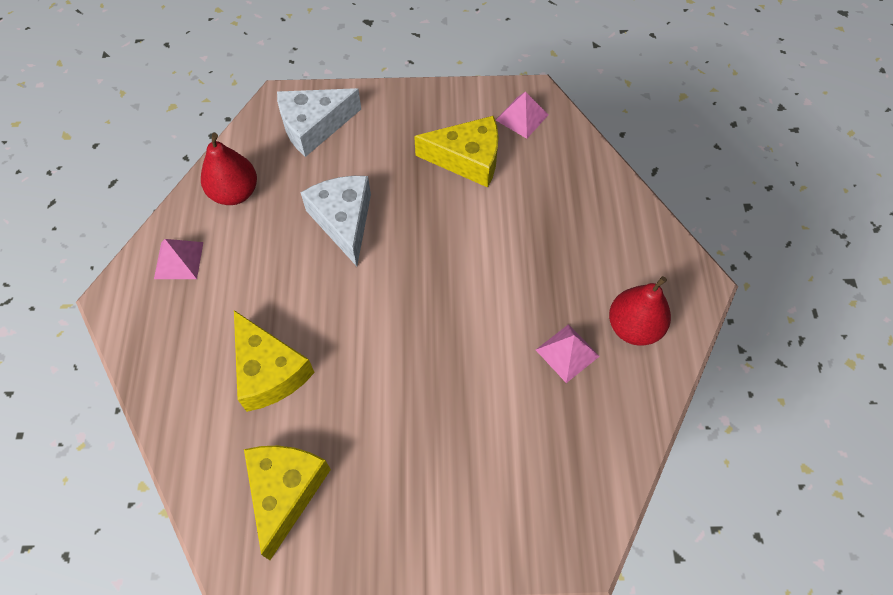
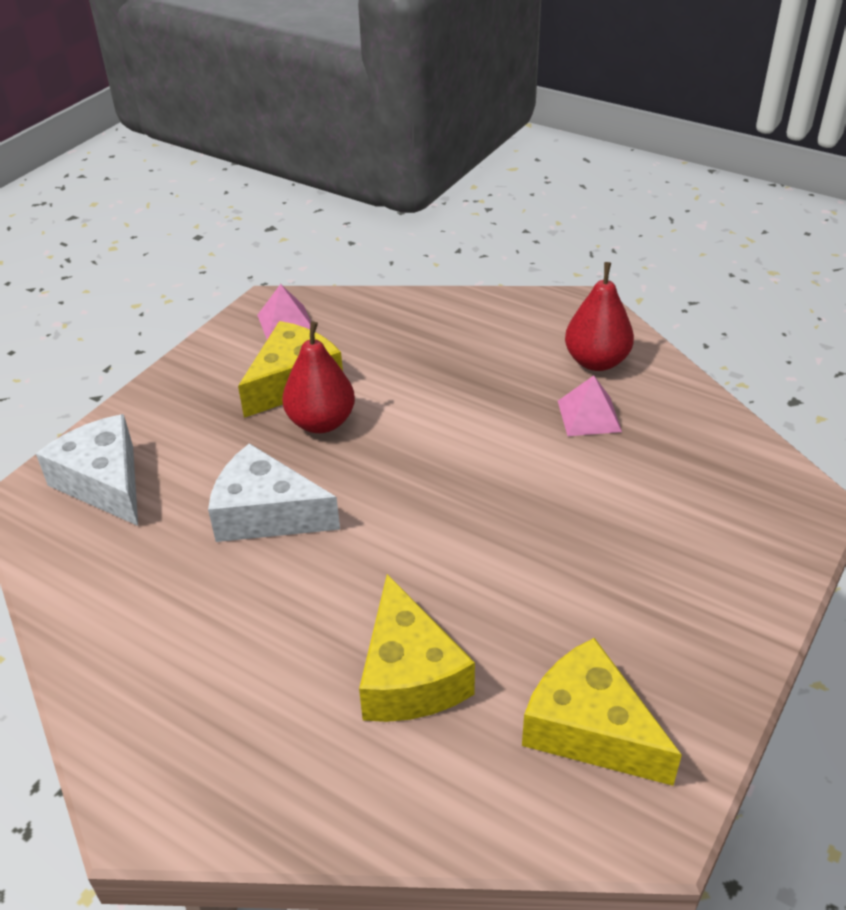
camera: 55 degrees left, 20 degrees down
(178, 260) = (153, 706): pink pyramid -> none
(235, 193) = (113, 600): red pear -> red pear (321, 422)
(269, 371) = (409, 675): yellow cheese -> yellow cheese turned 75 degrees clockwise
(314, 126) = (104, 482): white cheese -> white cheese turned 135 degrees clockwise

